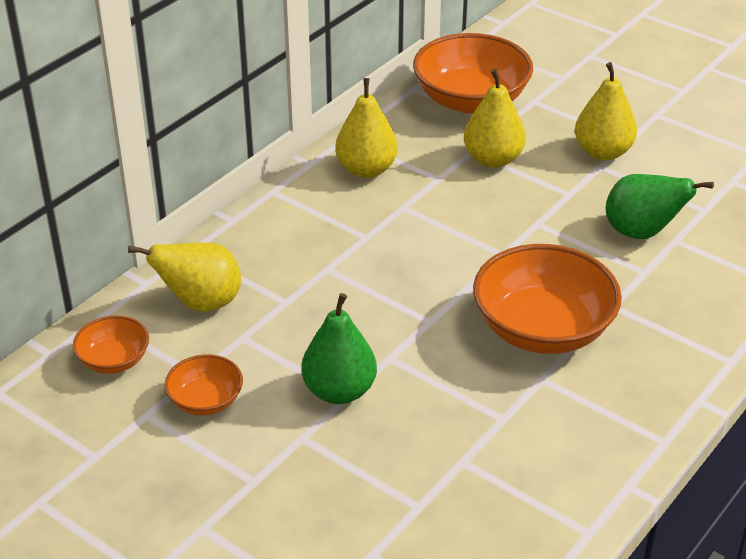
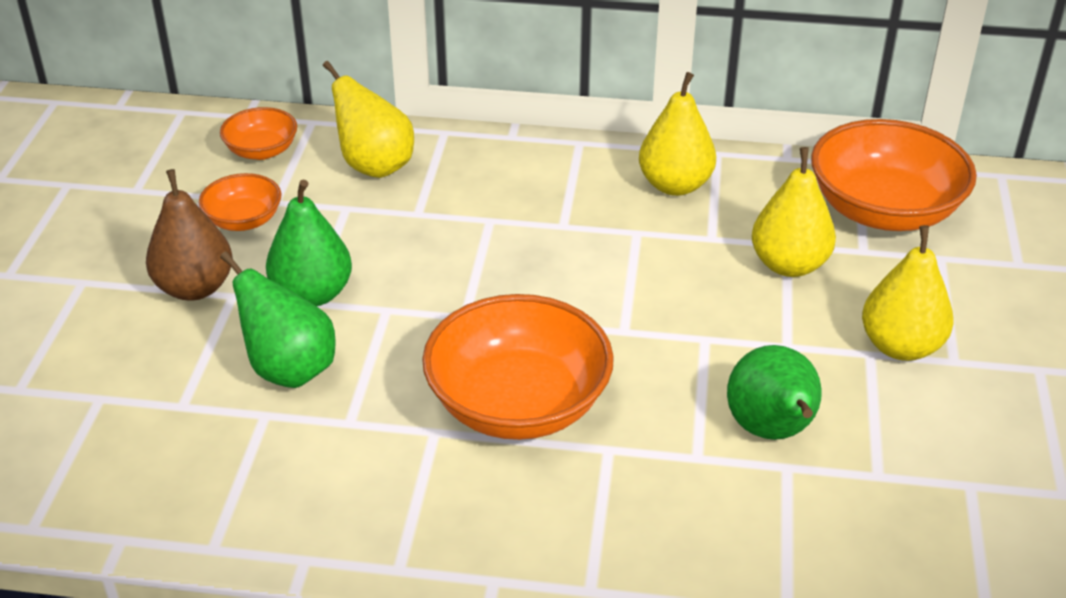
camera: 60 degrees right, 0 degrees up
(273, 457) = (195, 288): none -> brown pear
(421, 432) = (289, 370): none -> green pear

